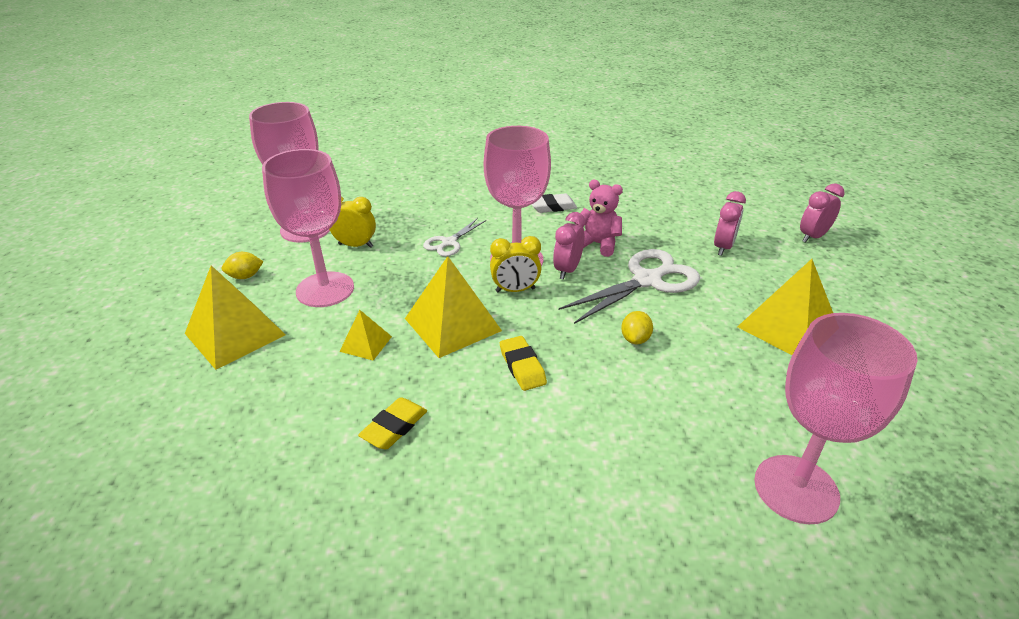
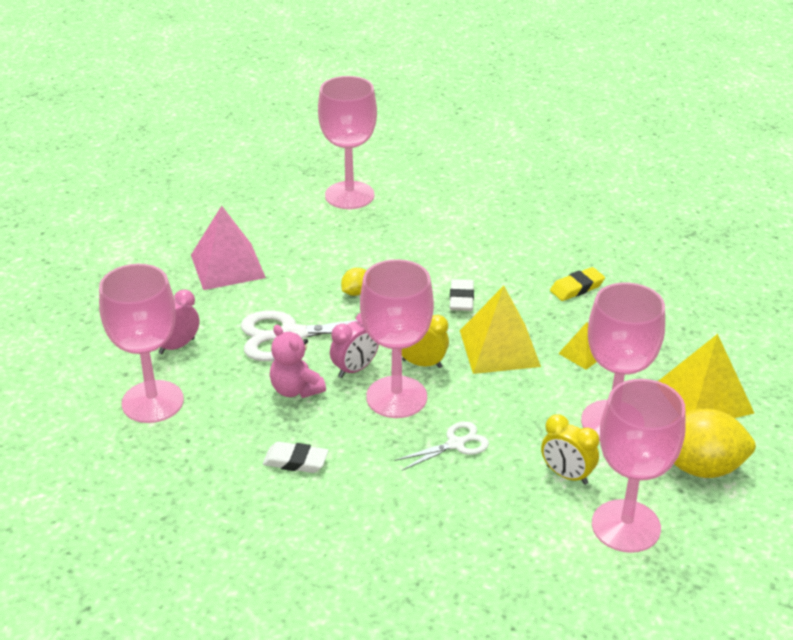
camera: 155 degrees left, 0 degrees up
(245, 276) = (700, 467): yellow lemon -> yellow lemon, size x2.13
(522, 366) = (461, 299): yellow eraser -> white eraser
(685, 211) = (152, 402): none -> pink goblet
(788, 327) = (227, 266): yellow pyramid -> pink pyramid
(812, 237) = (75, 330): pink clock -> none

